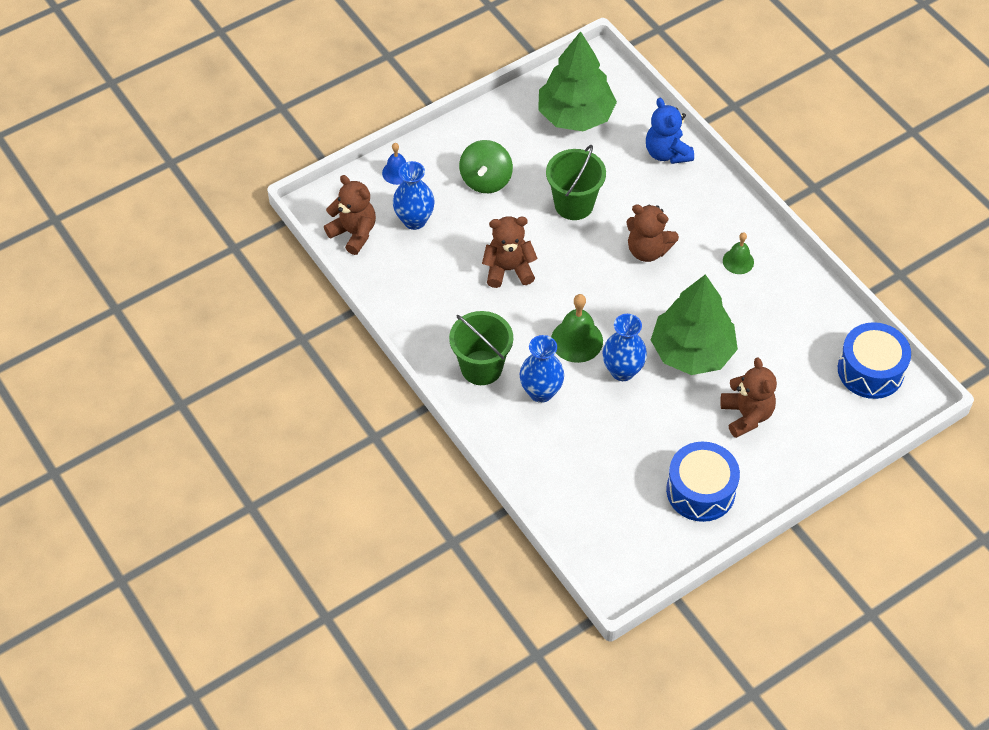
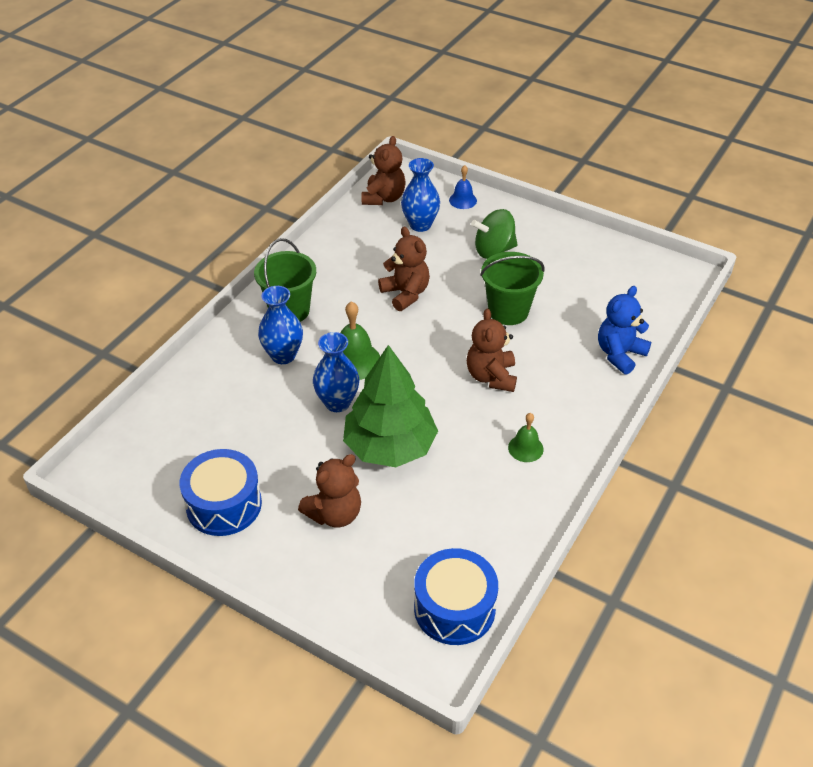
camera: 65 degrees right, 10 degrees down
(575, 115) = (612, 281): green tree -> none

